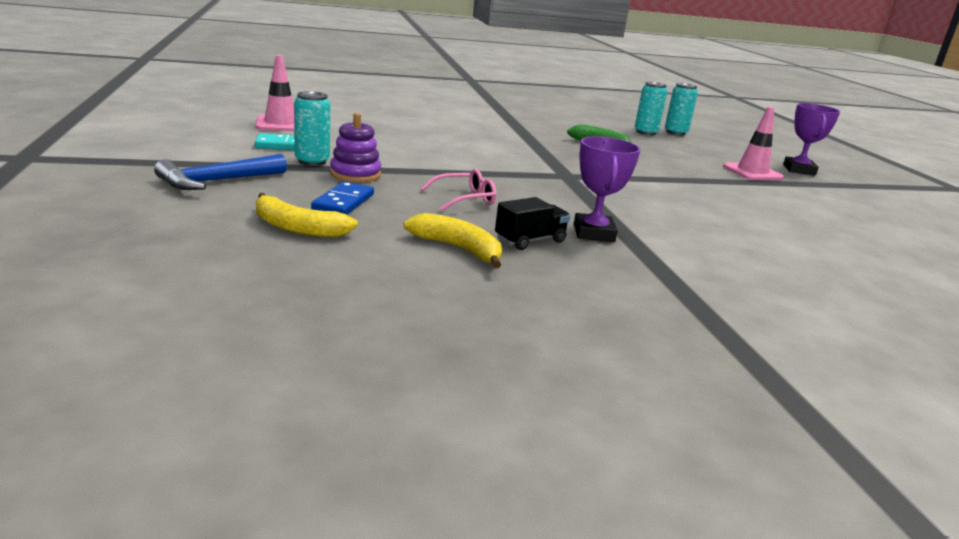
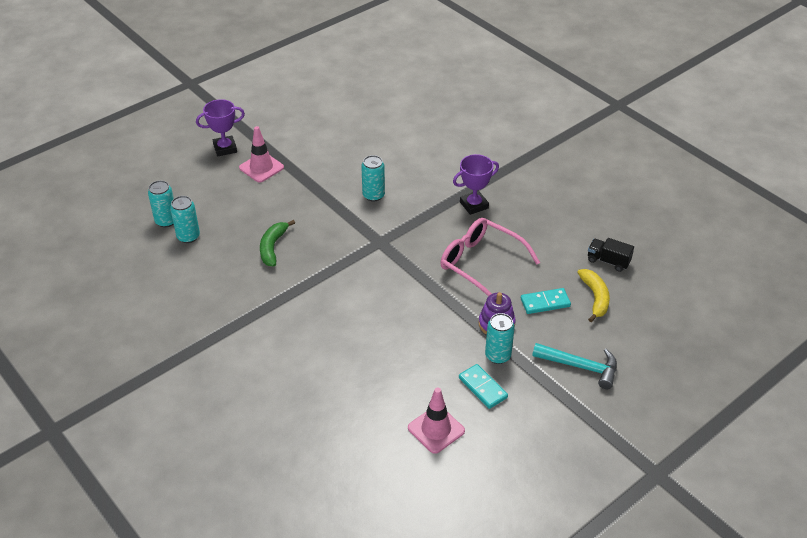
camera: 115 degrees left, 20 degrees up
(217, 181) = (580, 367): blue hammer -> turquoise hammer
(343, 202) = (545, 302): blue domino -> turquoise domino
(458, 249) = (550, 239): yellow banana -> none
(464, 199) = (481, 264): pink glasses -> pink glasses, size x1.90
(530, 240) = (511, 221): black truck -> black truck (608, 261)
(662, 196) = (373, 195): none -> turquoise can

